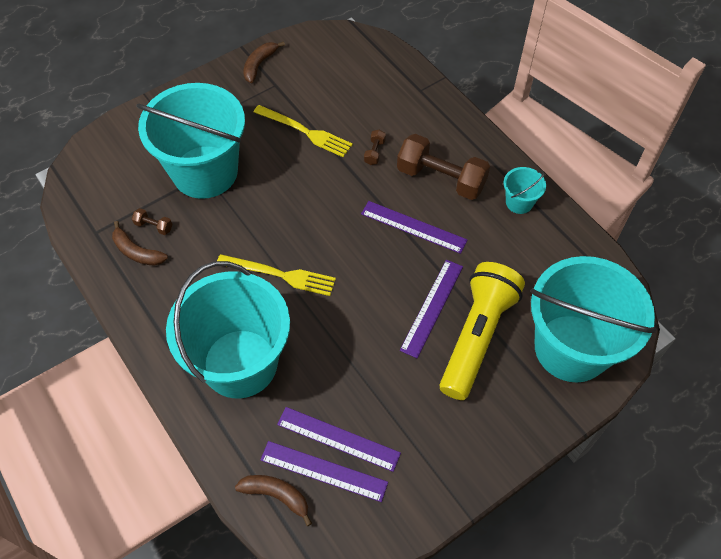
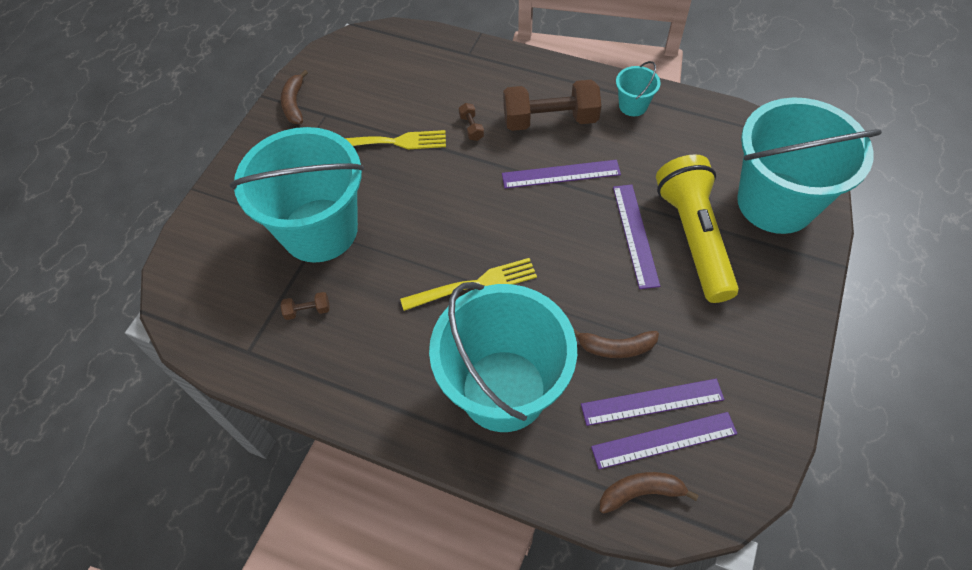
camera: 30 degrees left, 0 degrees up
(137, 252) = (310, 345): brown banana -> brown banana (616, 347)

